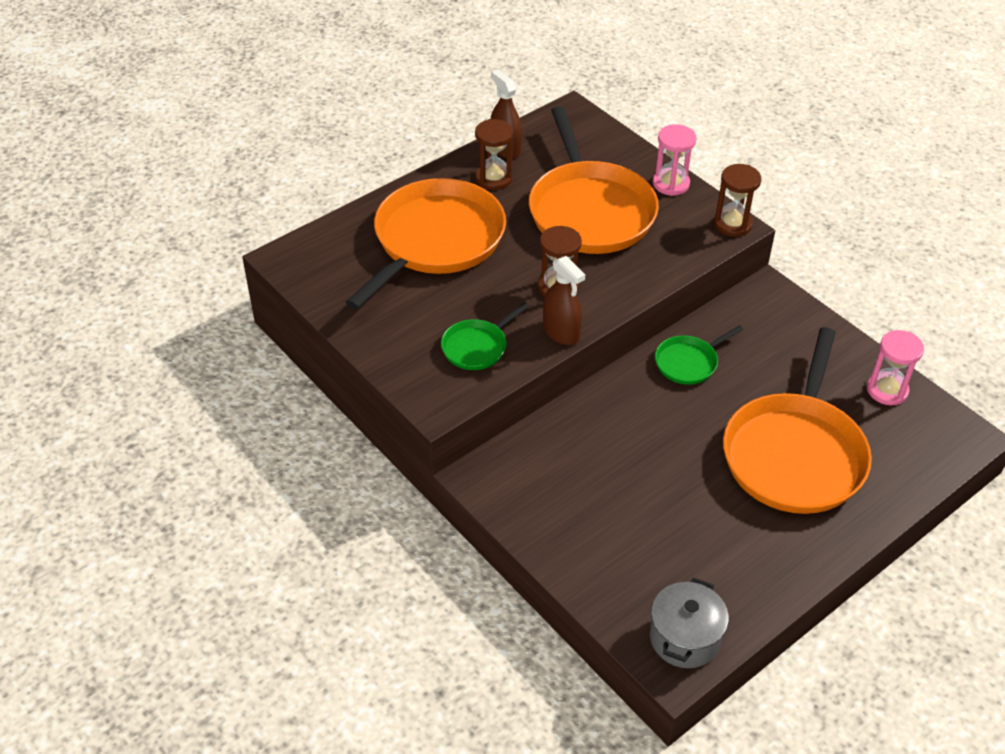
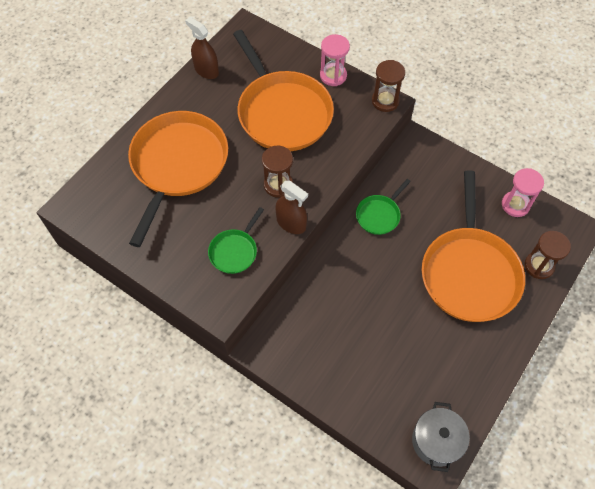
camera: 15 degrees left, 15 degrees up
(493, 178) = (205, 99): brown hourglass -> brown hourglass (539, 266)

